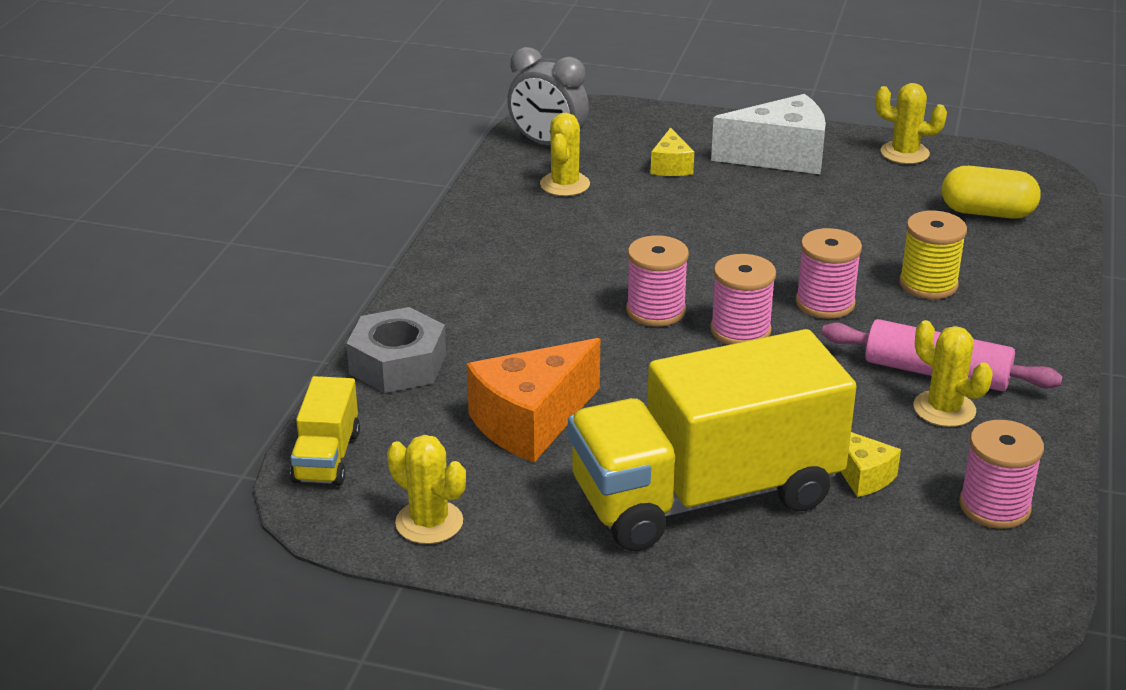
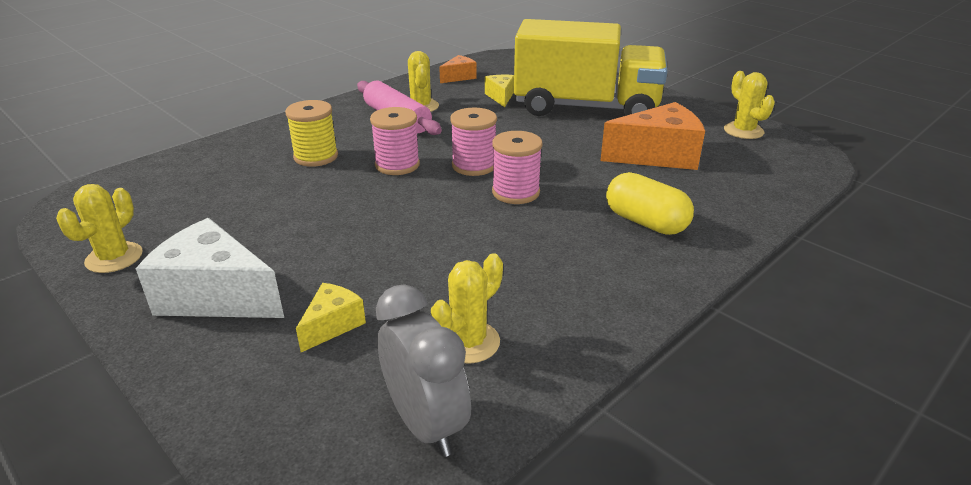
camera: 150 degrees left, 0 degrees up
(327, 457) = (803, 171): yellow truck -> none
(398, 364) = (738, 210): grey nut -> none
(904, 153) = (114, 258): yellow cactus -> yellow cactus turned 60 degrees clockwise
(987, 213) = (180, 186): yellow capsule -> yellow capsule (645, 222)
(994, 506) = (459, 77): pink spool -> orange cheese

